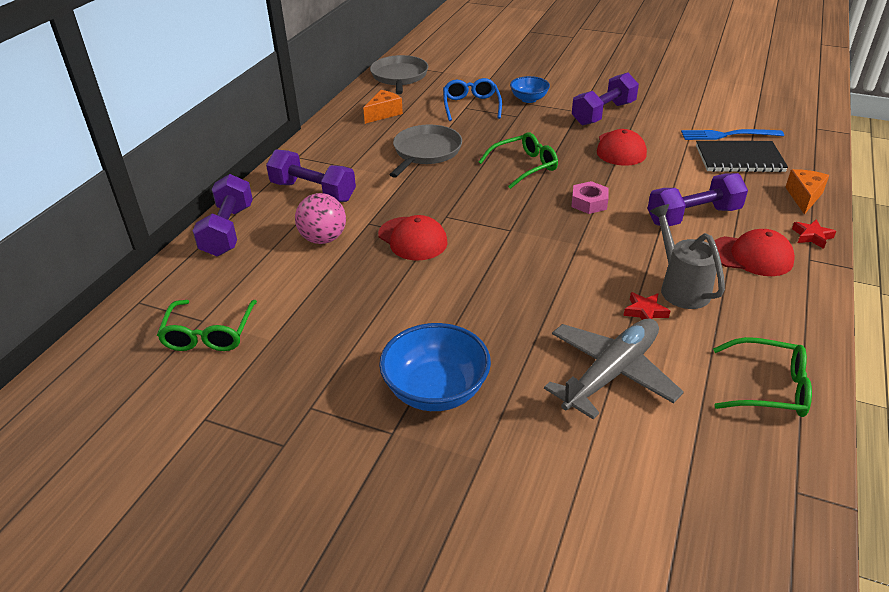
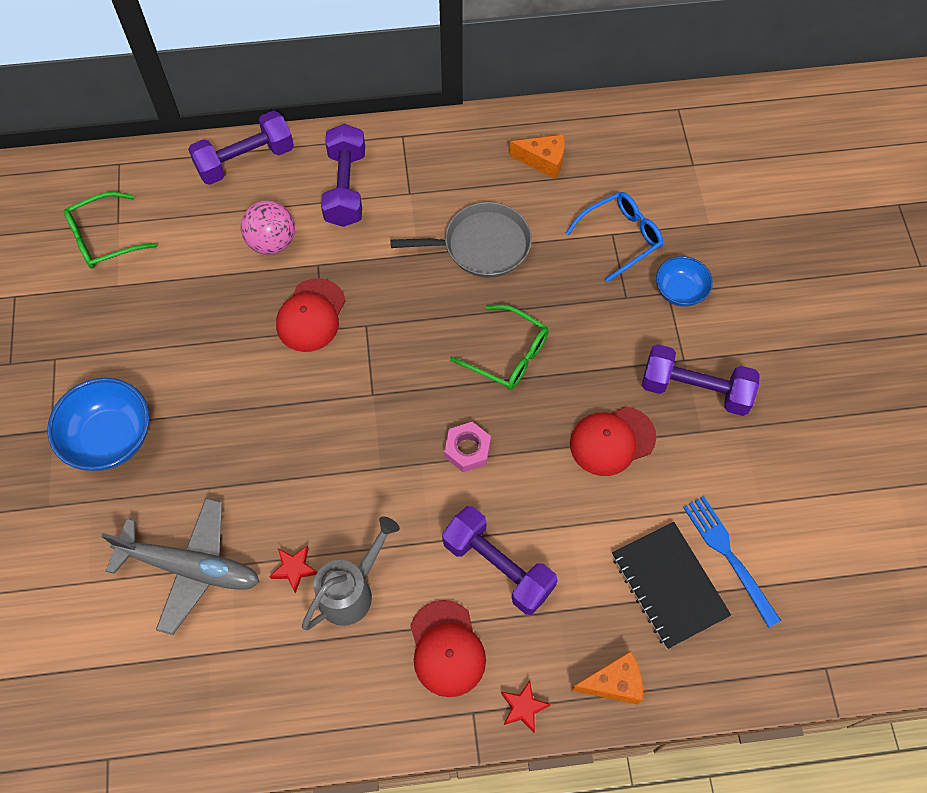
camera: 60 degrees right, 25 degrees up
(399, 77) = (646, 128): grey pan -> none
(768, 387) = (230, 710): green glasses -> none

